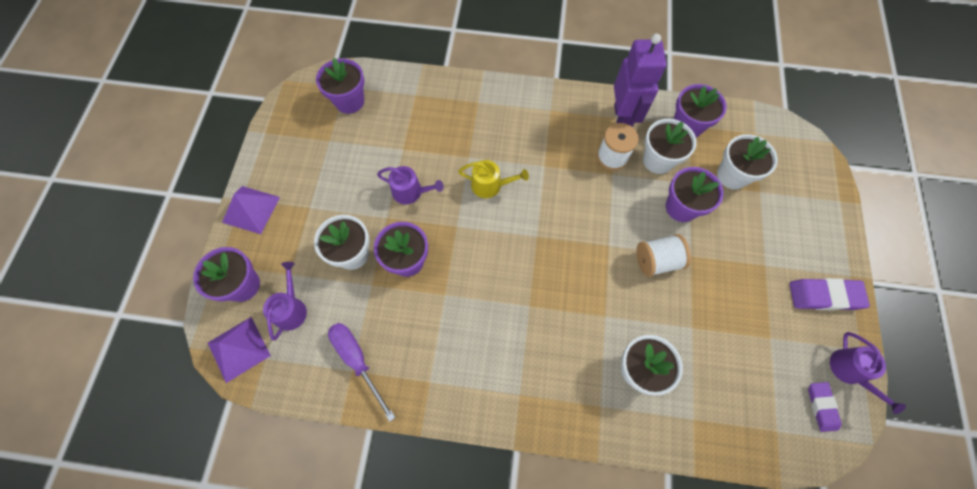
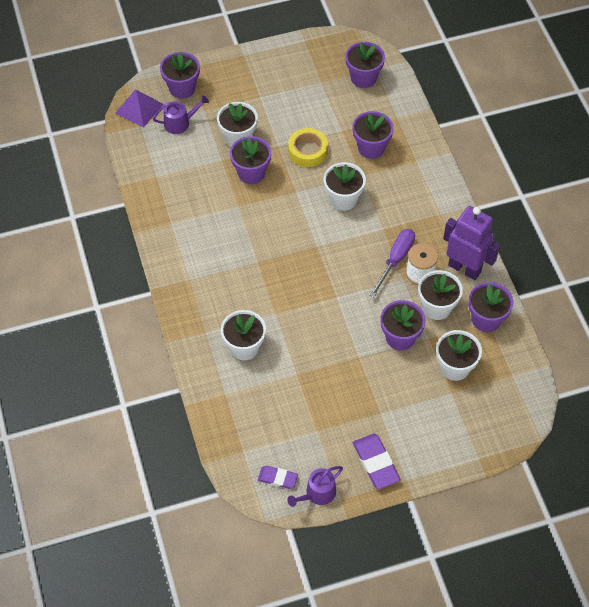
camera: 65 degrees right, 10 degrees down
(251, 209) = (238, 64): purple pyramid -> none
(357, 360) = (164, 176): purple screwdriver -> purple screwdriver (395, 260)
(410, 192) = (307, 151): purple watering can -> yellow tape
(440, 132) = (371, 148): none -> purple flower pot
(490, 185) = (343, 199): yellow watering can -> white flower pot
(622, 118) = (464, 268): purple robot -> purple robot turned 120 degrees counterclockwise
(657, 261) = (340, 333): white spool -> none
(821, 406) = (278, 478): purple eraser -> purple eraser turned 45 degrees clockwise

